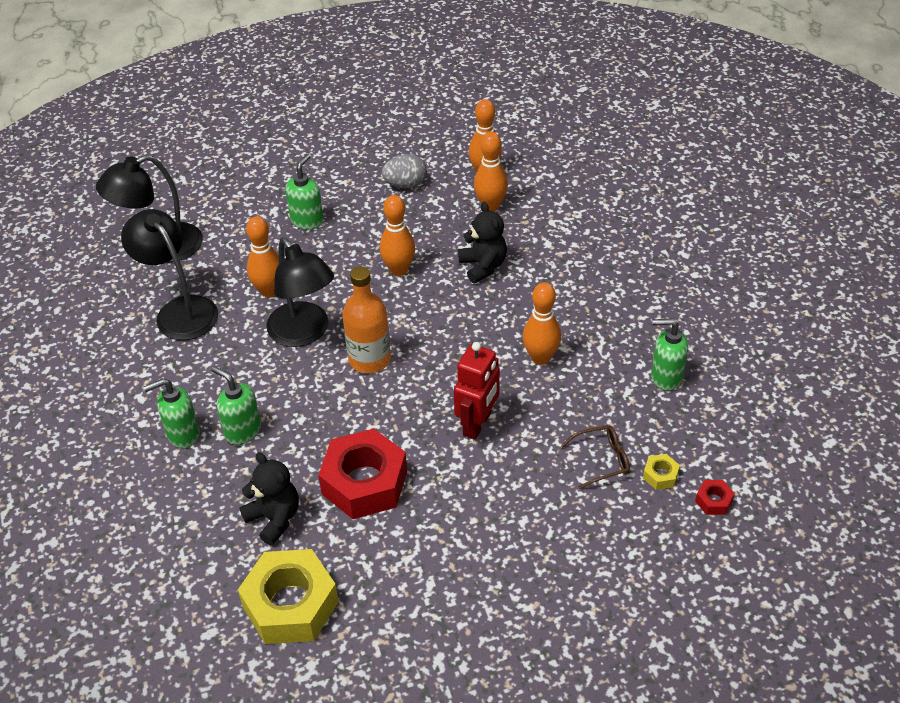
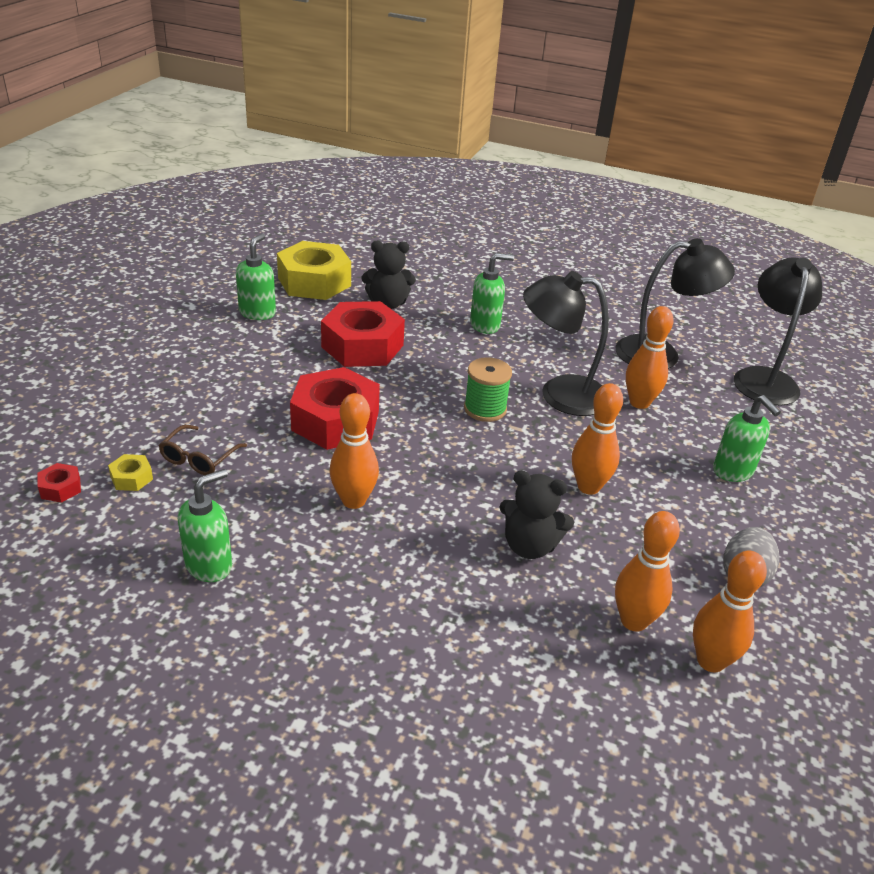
camera: 125 degrees right, 10 degrees down
(183, 434) = (514, 305): green soap dispenser -> green soap dispenser (257, 313)
(369, 359) = (485, 409): orange bottle -> green spool
(477, 424) = (335, 420): red robot -> red nut

